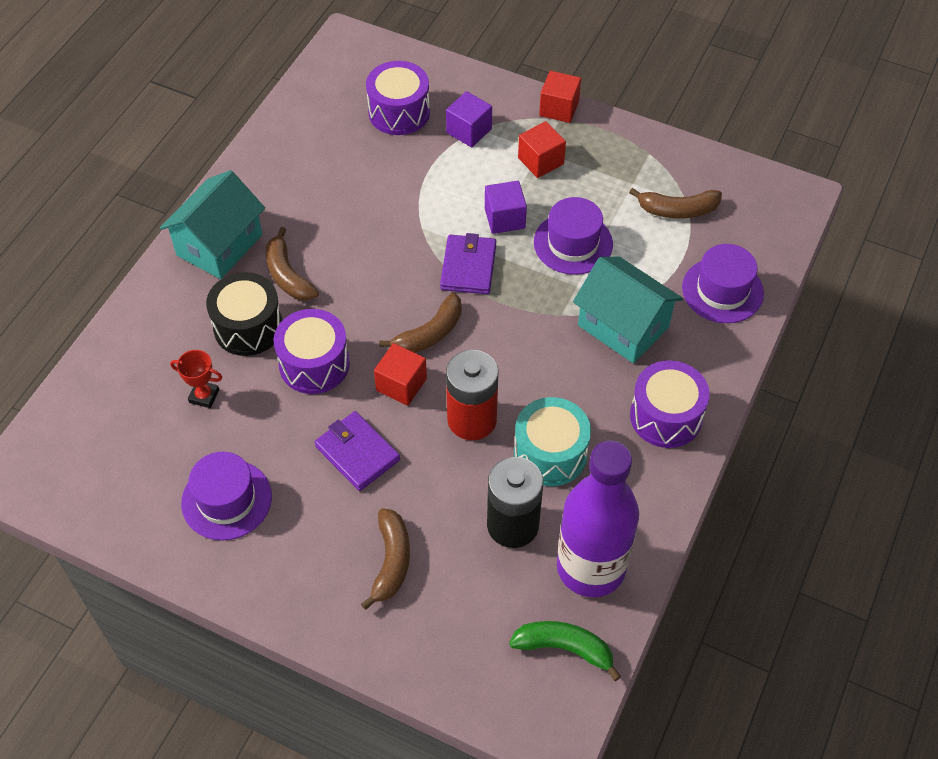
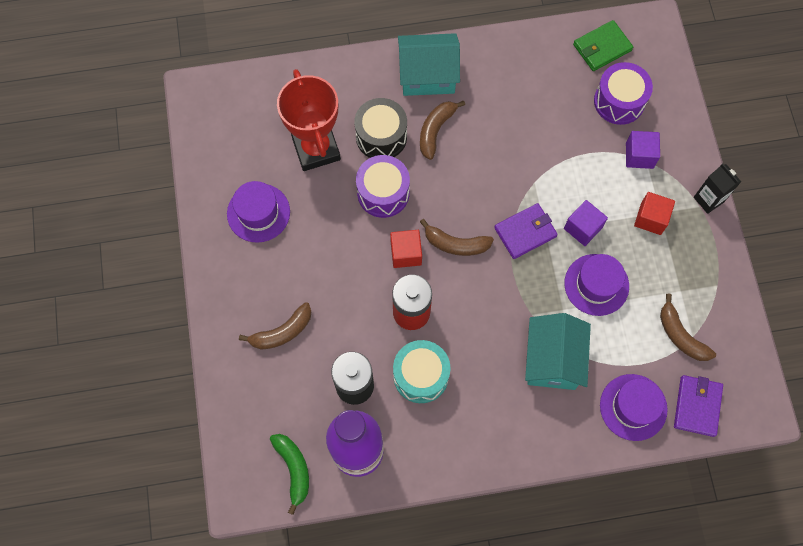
camera: 55 degrees right, 15 degrees up
(204, 396) = (316, 149): red trophy -> red trophy, size x2.33
(331, 91) = (602, 47): none -> green wallet
(357, 453) = (340, 262): purple wallet -> purple wallet (697, 406)
(559, 108) = (708, 199): red cube -> black carton
(666, 416) = (501, 430): purple drum -> none

